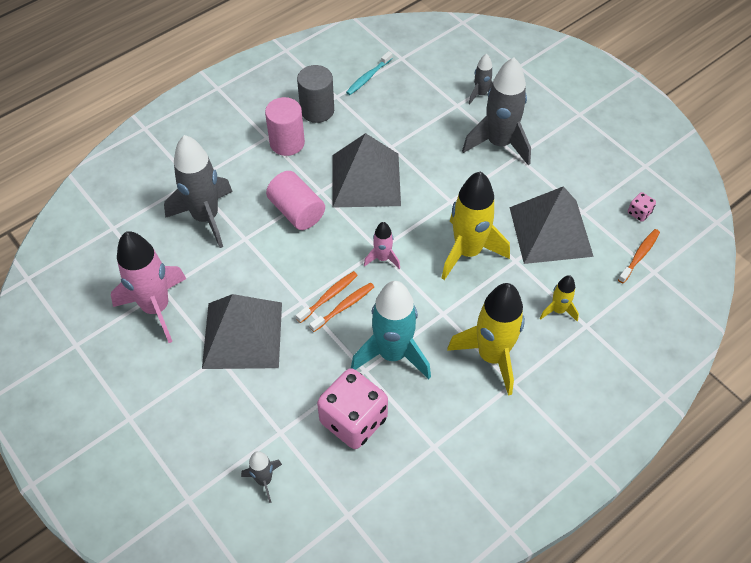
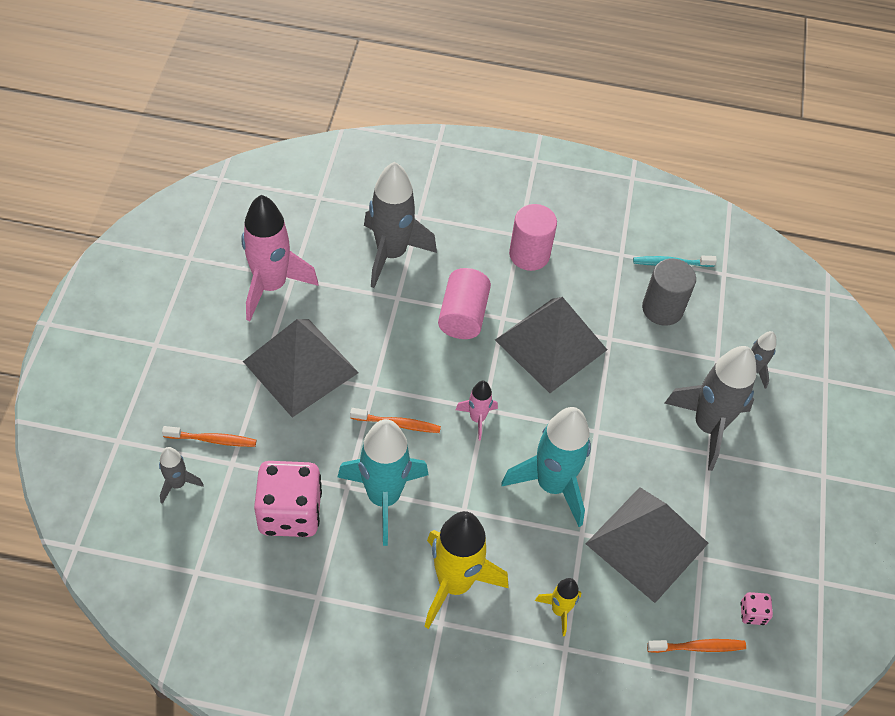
camera: 45 degrees right, 0 degrees up
(317, 110) = (589, 251): grey cylinder -> grey cylinder (662, 309)
(328, 297) = (397, 404): orange toothbrush -> orange toothbrush (212, 440)
(467, 252) = (552, 485): yellow rocket -> turquoise rocket

